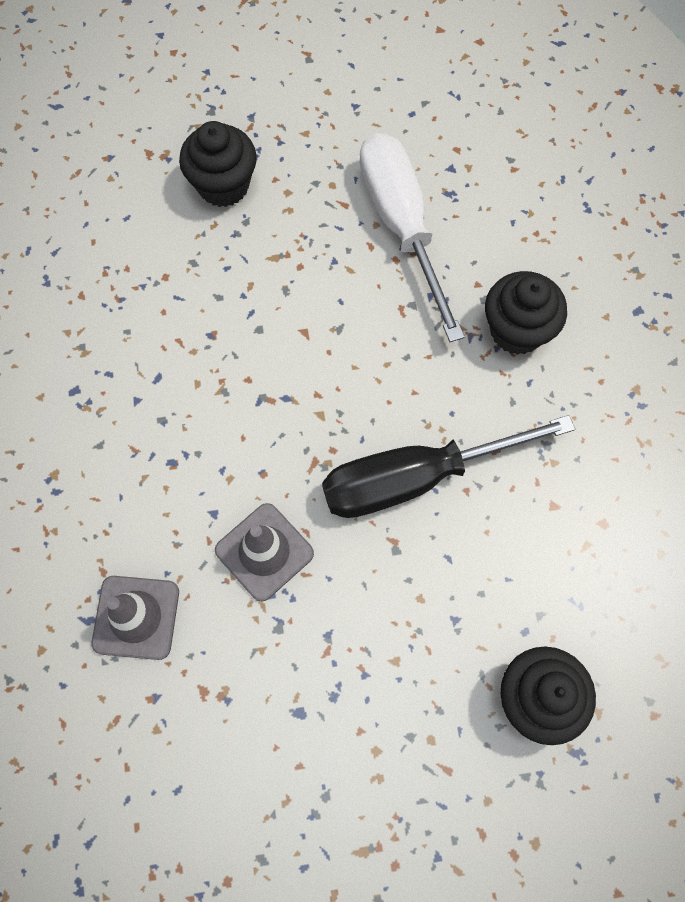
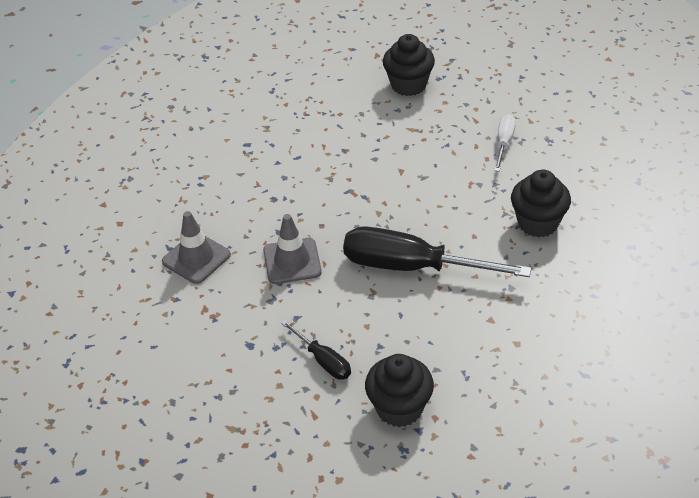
camera: 35 degrees right, 25 degrees down
(401, 225) = (504, 143): white screwdriver -> white screwdriver, size x0.48
(404, 682) = (323, 361): none -> black screwdriver

